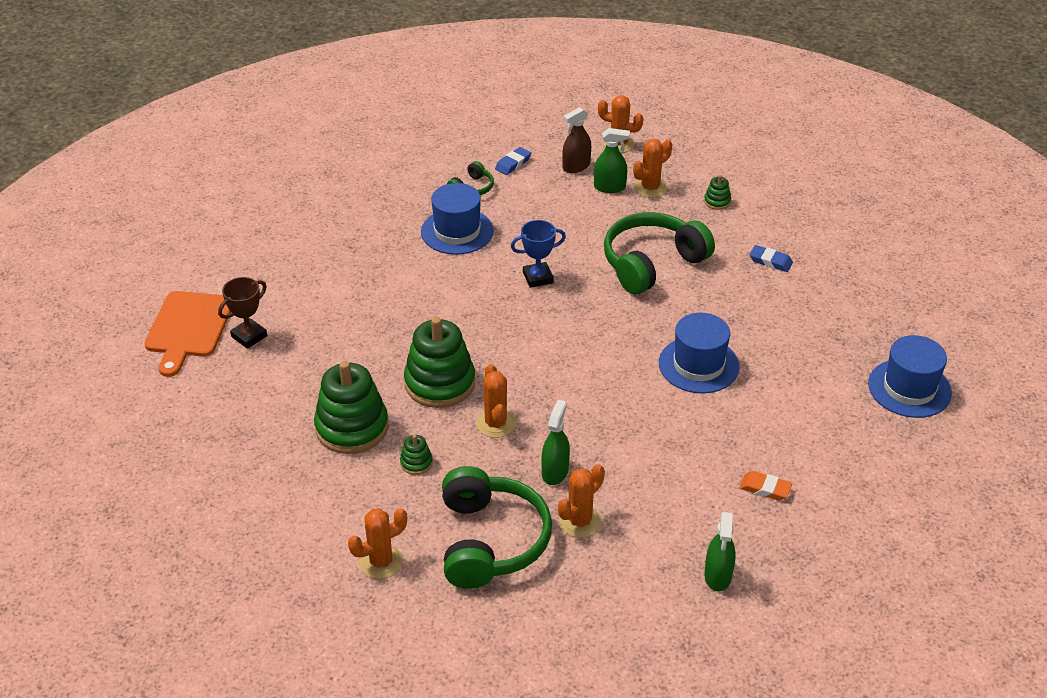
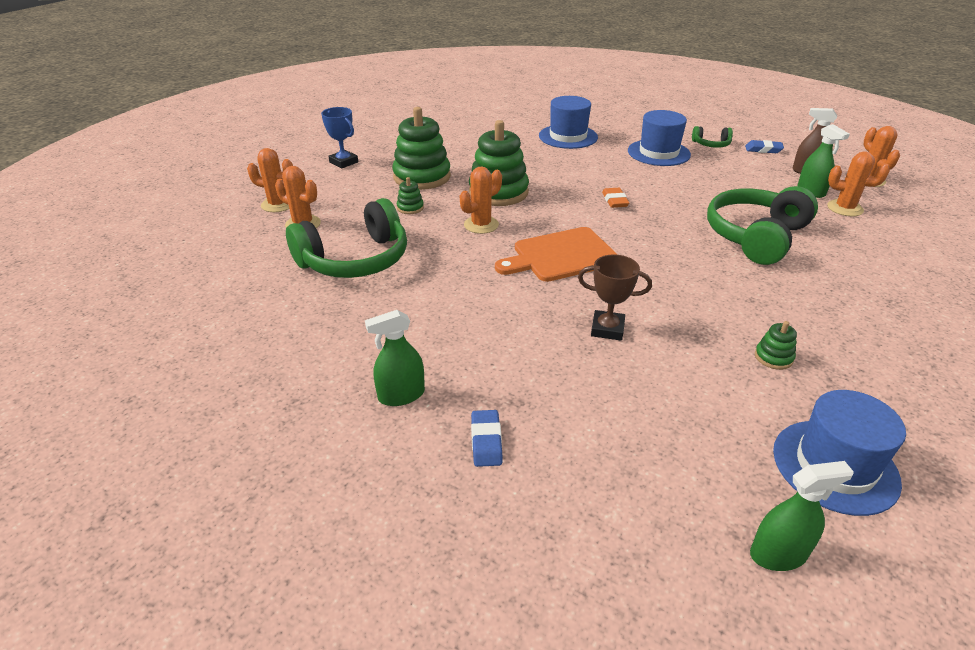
camera: 60 degrees right, 5 degrees down
(188, 328) = (455, 109): orange cutting board -> orange cutting board (561, 255)
(249, 336) = (468, 125): brown trophy -> brown trophy (607, 329)
(538, 278) = (659, 194): blue trophy -> blue trophy (344, 162)
(555, 472) = (455, 265): green spray bottle -> green spray bottle (778, 554)
(579, 521) = (409, 294): orange cactus -> orange cactus (278, 204)
(652, 263) = (756, 237): green headphones -> green headphones turned 75 degrees counterclockwise
(698, 365) = (666, 298): blue hat -> blue hat (568, 136)
(717, 201) = (891, 244): green stacking toy -> green stacking toy (773, 357)
(765, 488) = (547, 392): orange eraser -> orange eraser (614, 201)
(770, 261) = (868, 298): blue eraser -> blue eraser (486, 441)

